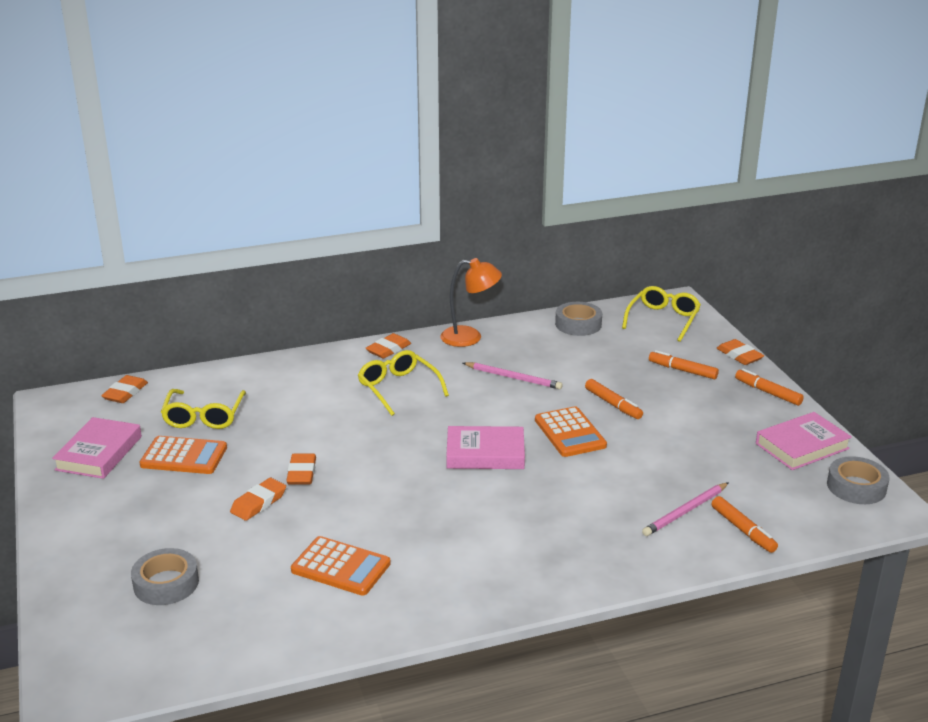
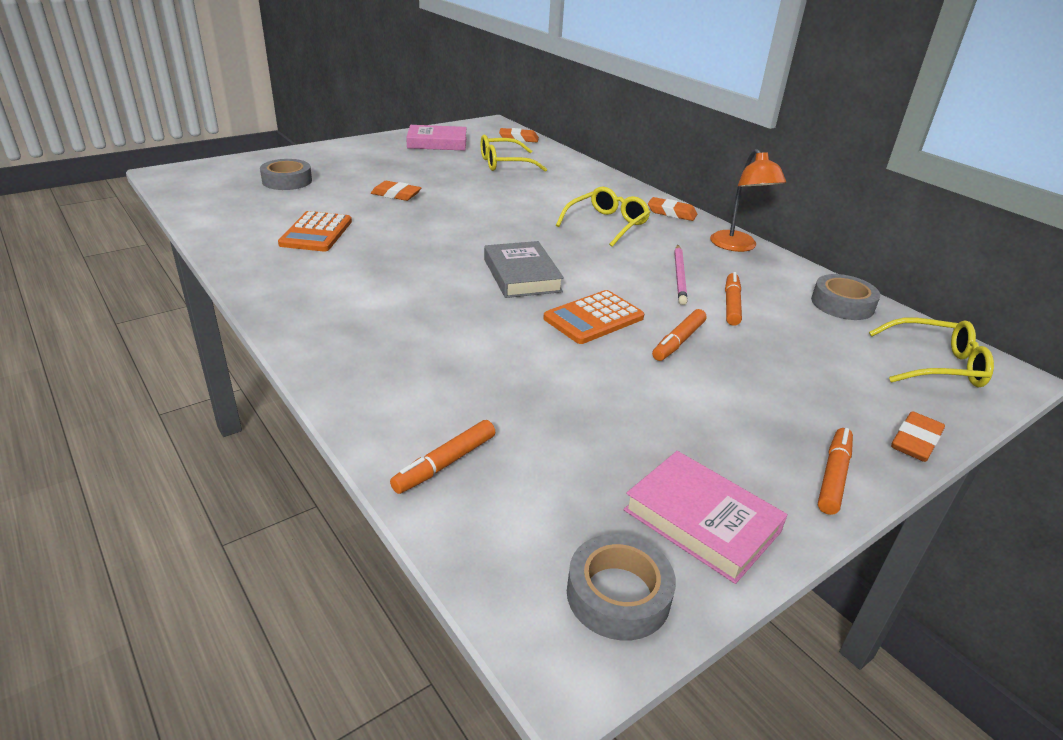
camera: 70 degrees right, 5 degrees up
(184, 456) = (447, 165): orange calculator -> none
(302, 473) = (445, 203): orange eraser -> none
(485, 453) = (522, 275): pink book -> grey book
(683, 370) = (814, 390): orange marker -> orange marker (731, 305)
(685, 512) = (469, 411): pink pencil -> none

